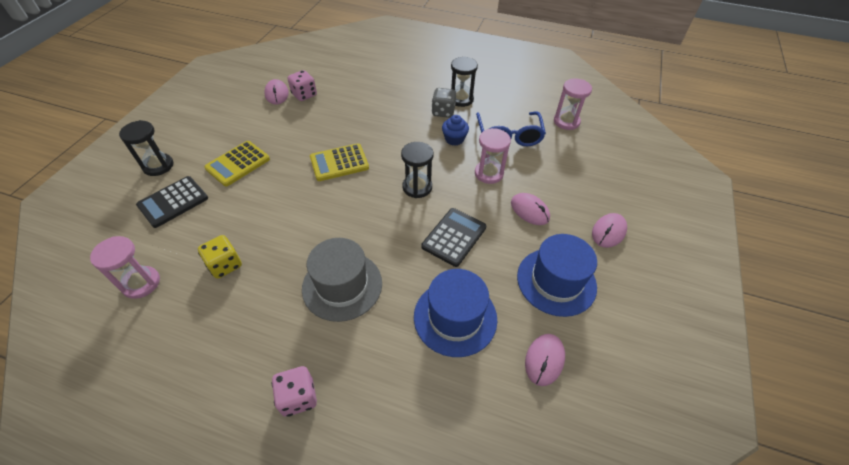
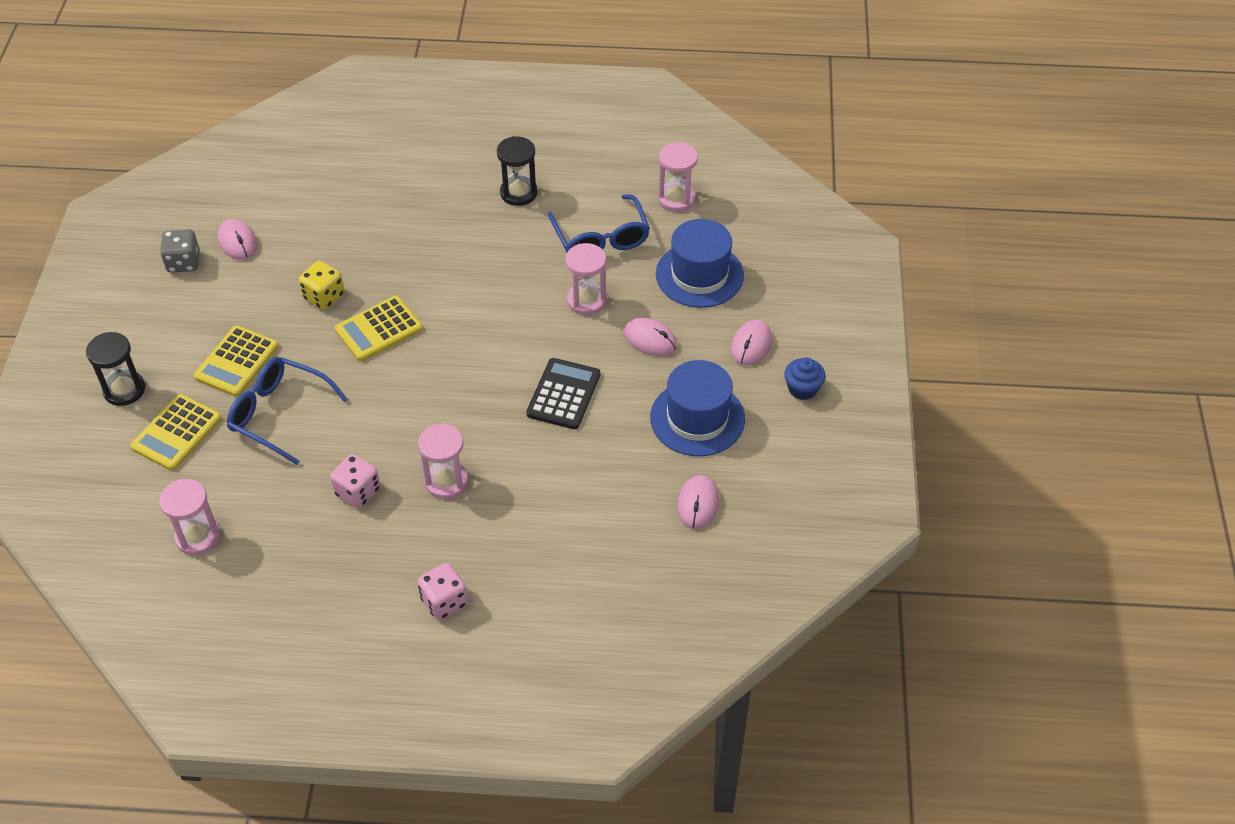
camera: 15 degrees left, 0 degrees up
(173, 202) = (176, 433): black calculator -> yellow calculator
(225, 265) = (291, 492): yellow dice -> yellow dice (324, 297)
(247, 205) = (280, 414): none -> blue glasses
(304, 95) = (281, 234): pink dice -> pink dice (358, 492)
(342, 285) = (446, 481): grey hat -> pink hourglass
(417, 187) = (497, 340): black hourglass -> none
(443, 112) = (498, 220): grey dice -> grey dice (183, 262)
(454, 139) = (526, 260): blue cupcake -> blue cupcake (802, 389)
(455, 317) = (590, 484): blue hat -> blue hat (699, 275)

